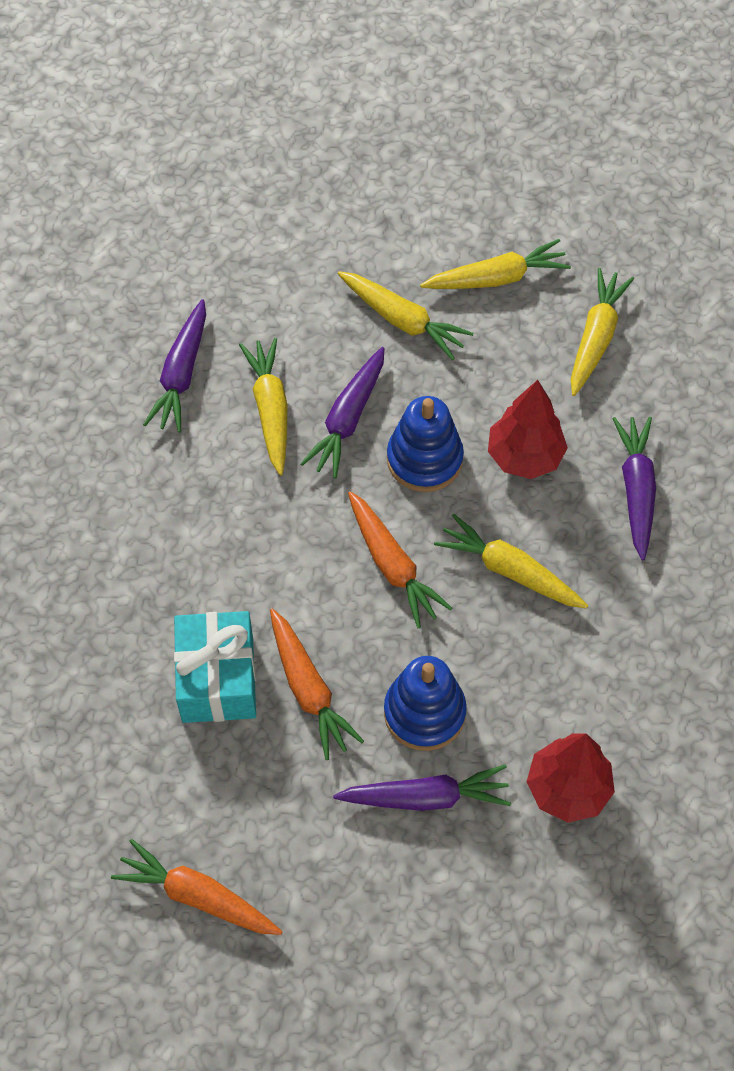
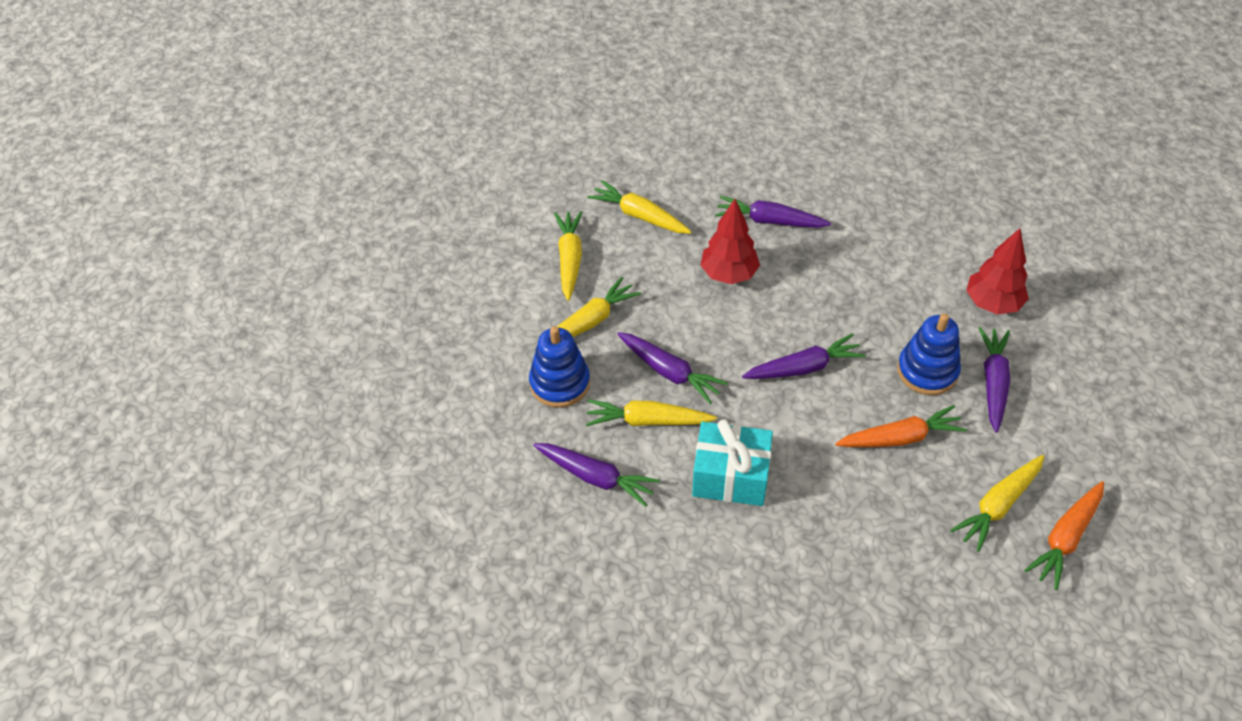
camera: 75 degrees left, 10 degrees down
(218, 679) = (884, 496): turquoise gift -> turquoise gift (730, 476)
(392, 565) = (804, 368): orange carrot -> purple carrot
(424, 459) = (717, 332): blue stacking toy -> blue stacking toy (560, 383)
(509, 570) = (820, 301): yellow carrot -> yellow carrot (998, 505)

